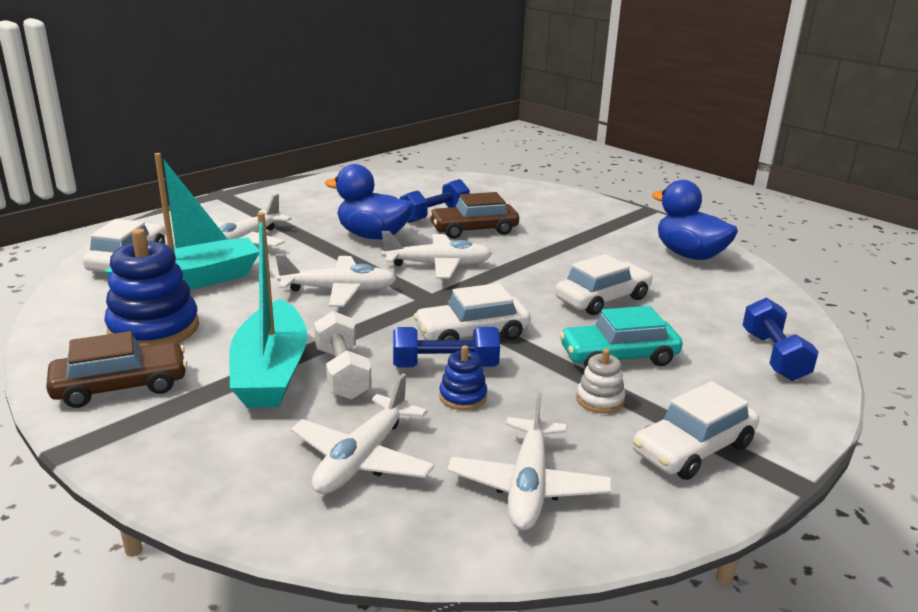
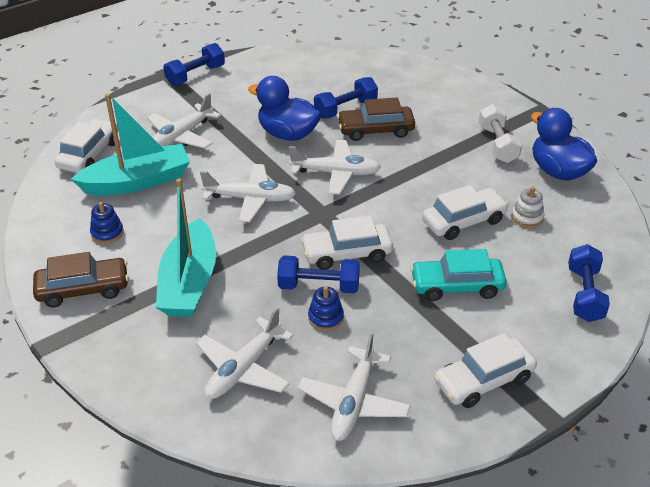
camera: 10 degrees right, 15 degrees up
(154, 329) = (107, 233): blue stacking toy -> blue stacking toy, size x0.49
(255, 194) = (195, 75): none -> blue dumbbell
(342, 373) = (241, 288): white dumbbell -> white dumbbell (497, 144)
(600, 400) = (428, 329): white stacking toy -> white stacking toy (527, 217)

